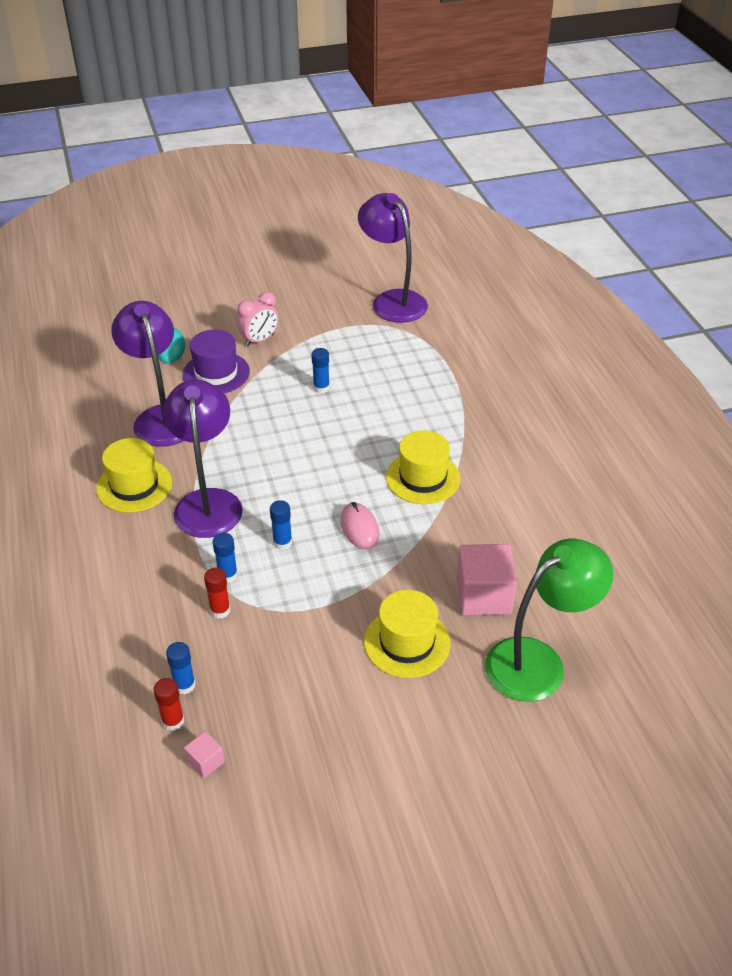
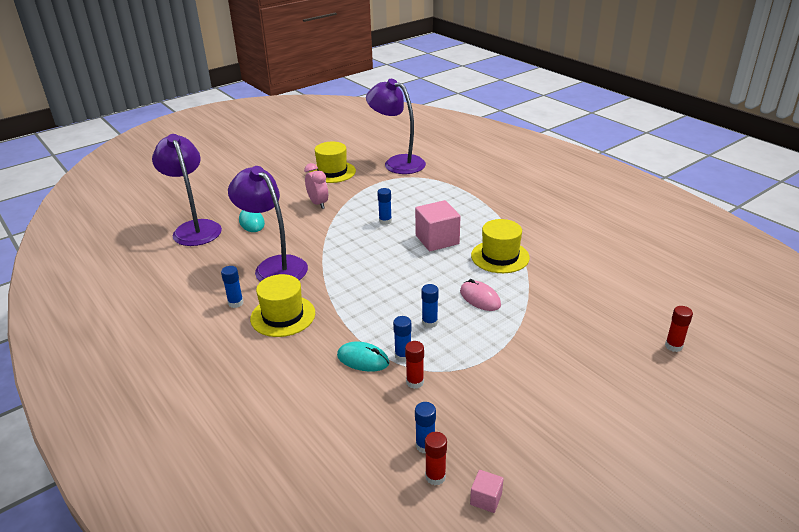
camera: 20 degrees left, 10 degrees down
(95, 454) = (235, 303): none -> blue glue stick
(184, 565) = (363, 359): none -> turquoise mouse
(208, 502) = (351, 311): purple lamp -> purple lamp (194, 228)
(216, 373) = (299, 230): purple hat -> none
(259, 340) = (318, 203): pink clock -> pink clock turned 60 degrees counterclockwise
(407, 642) = (574, 361): yellow hat -> yellow hat (332, 172)
(483, 596) = (601, 316): pink cube -> pink cube (437, 240)
(538, 661) = (673, 346): green lamp -> red glue stick

